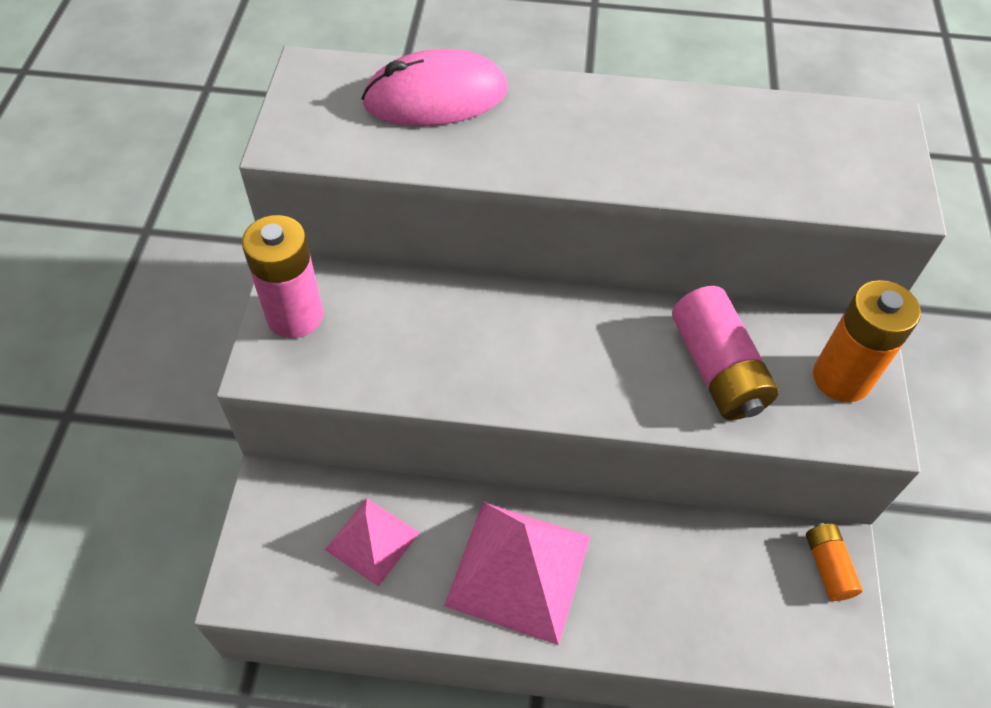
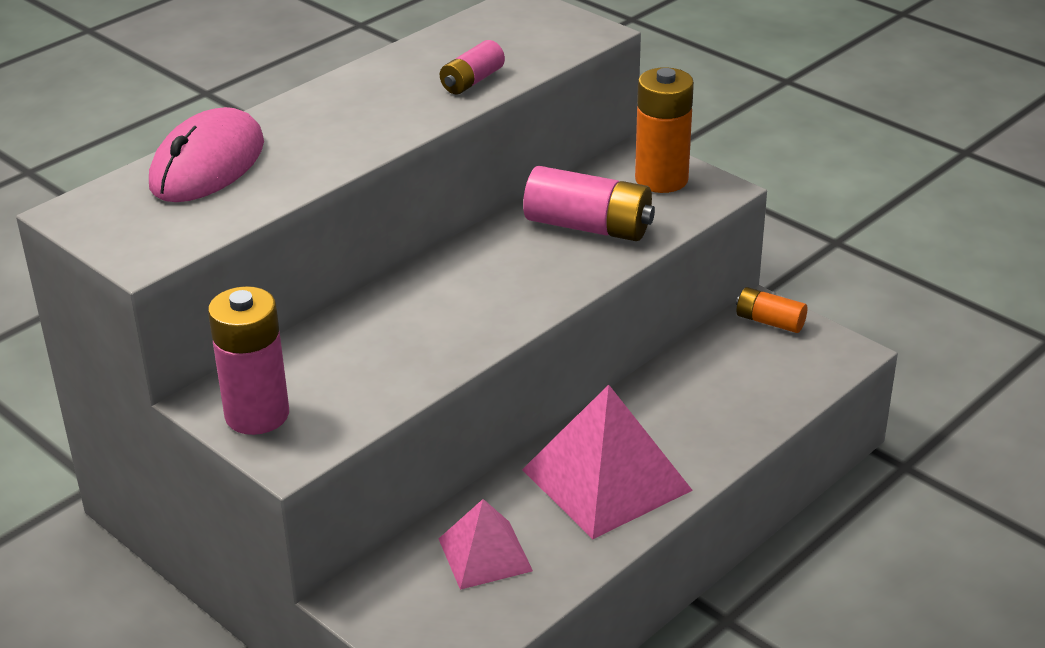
camera: 50 degrees left, 20 degrees down
(722, 171) = (472, 81): none -> pink battery

